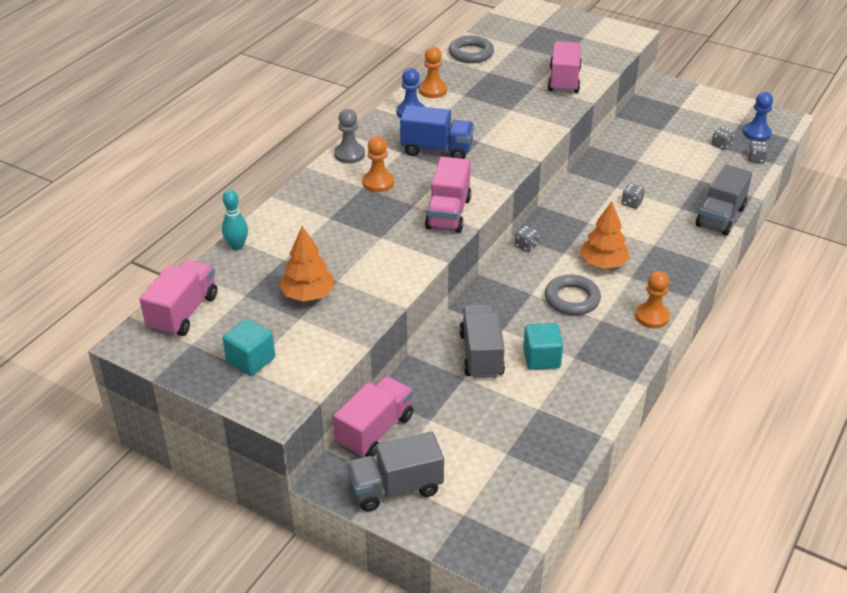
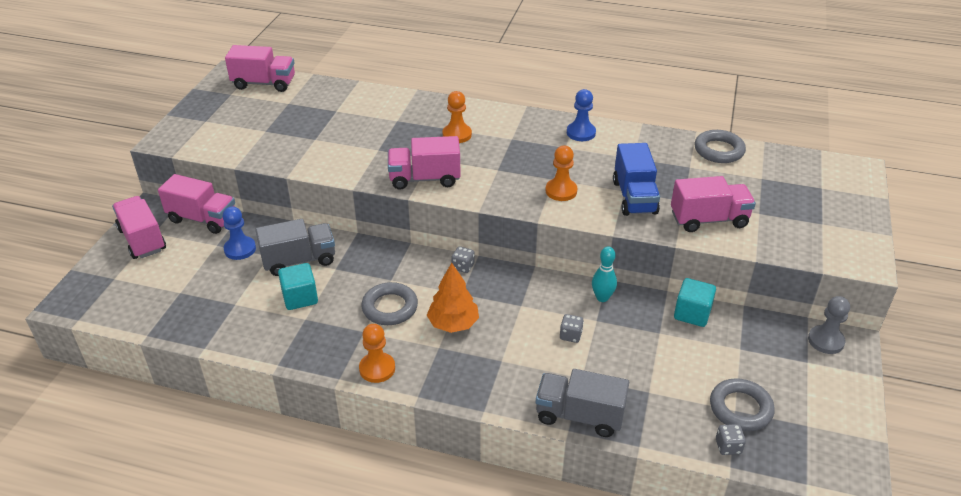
camera: 75 degrees right, 0 degrees up
(237, 246) = (346, 88): turquoise bowling pin -> turquoise bowling pin (602, 297)
(251, 360) = (215, 120): turquoise cube -> turquoise cube (692, 314)
(308, 295) = (293, 129): orange tree -> none
(349, 154) = (493, 113): grey pawn -> grey pawn (825, 341)
(396, 488) = (142, 240): grey truck -> pink truck
(432, 90) = (629, 139): orange pawn -> orange pawn (561, 191)
(437, 150) = (525, 157): blue truck -> blue truck (634, 197)
(721, 145) = (740, 408): grey dice -> grey ring
(756, 133) = (794, 445): blue pawn -> blue pawn (240, 249)

